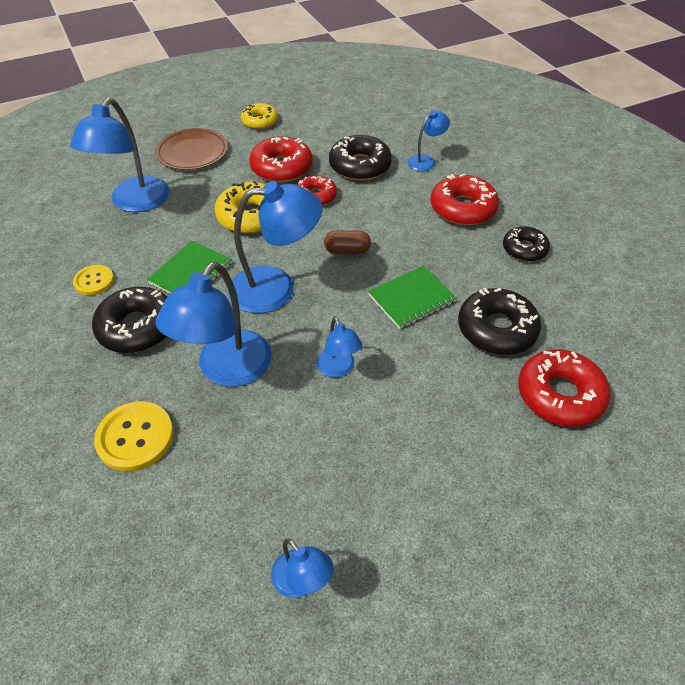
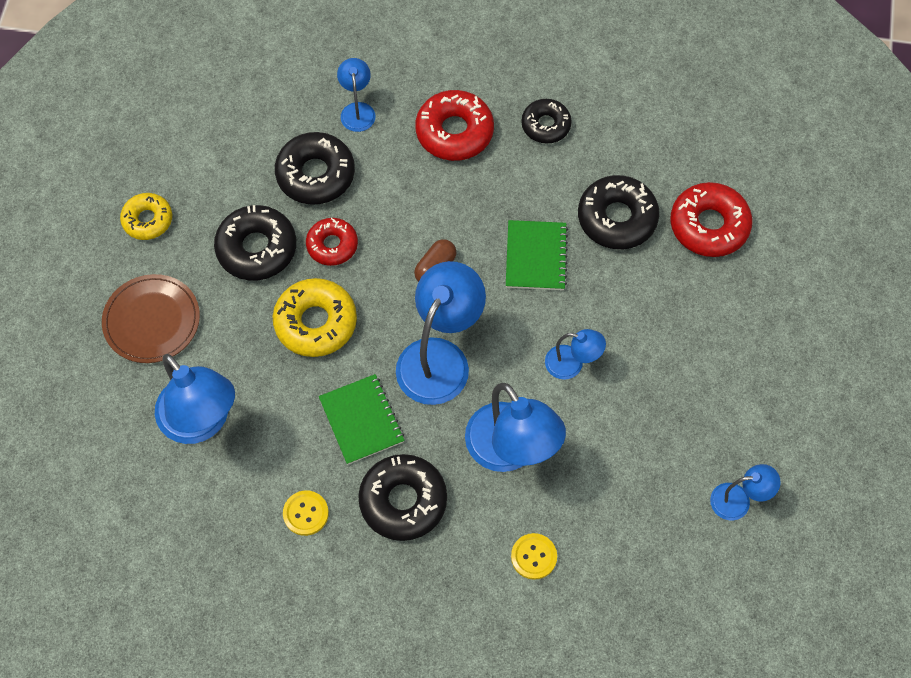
camera: 55 degrees left, 15 degrees up
(135, 437) = (534, 557): yellow button -> yellow button, size x0.63
(281, 167) = (256, 248): red donut -> black donut

